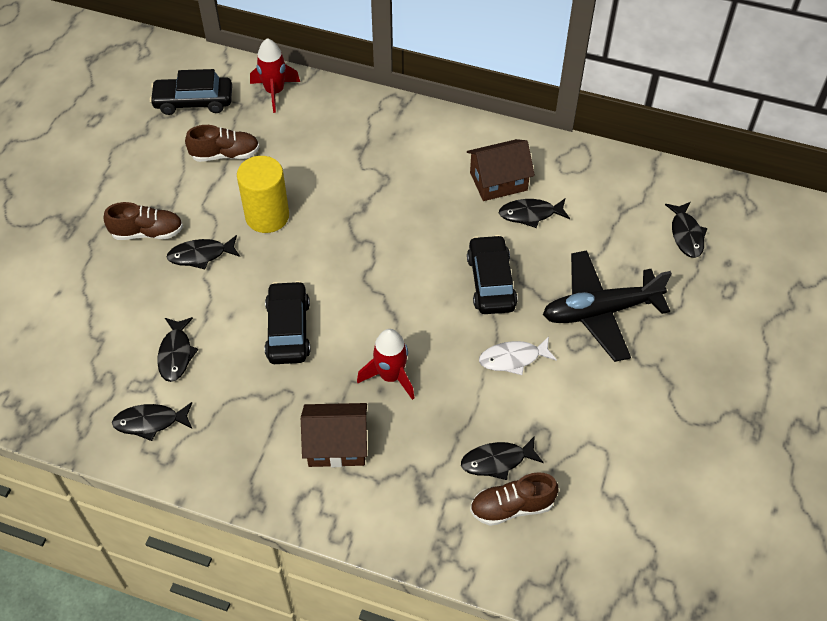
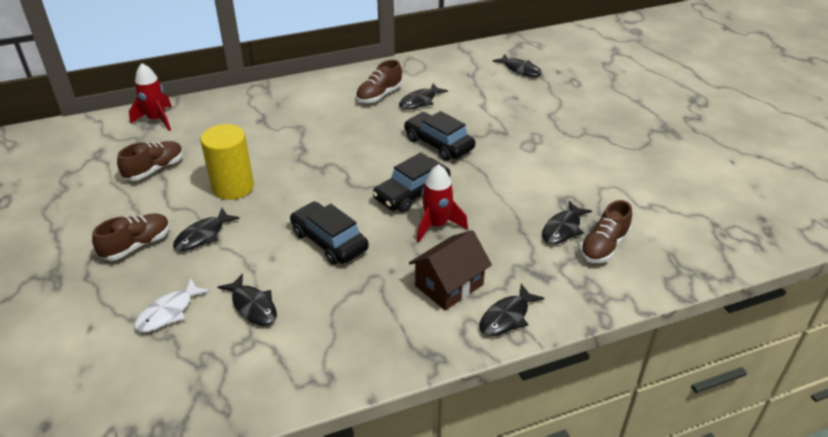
camera: 40 degrees left, 15 degrees down
(150, 422) = (282, 363): black fish -> black fish (507, 317)
(193, 101) = (91, 152): black car -> black car (412, 193)
(498, 181) = (379, 95): brown house -> brown shoe
(513, 358) = (502, 173): white fish -> white fish (168, 312)
(600, 311) = (521, 125): black plane -> none

